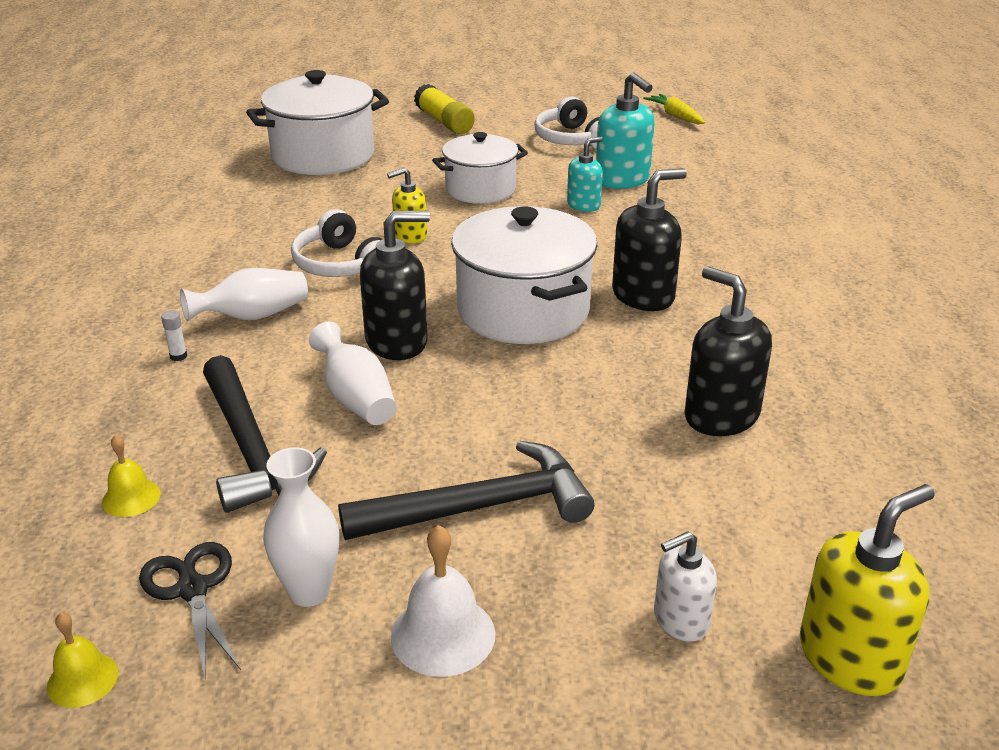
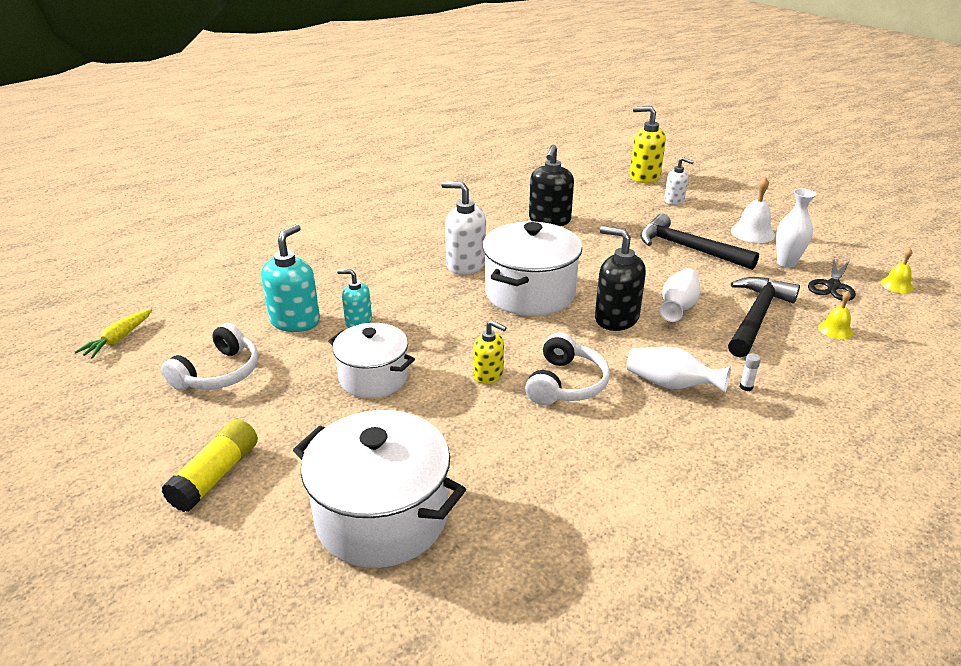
camera: 125 degrees left, 0 degrees up
(643, 296) = (465, 264): black soap dispenser -> white soap dispenser

